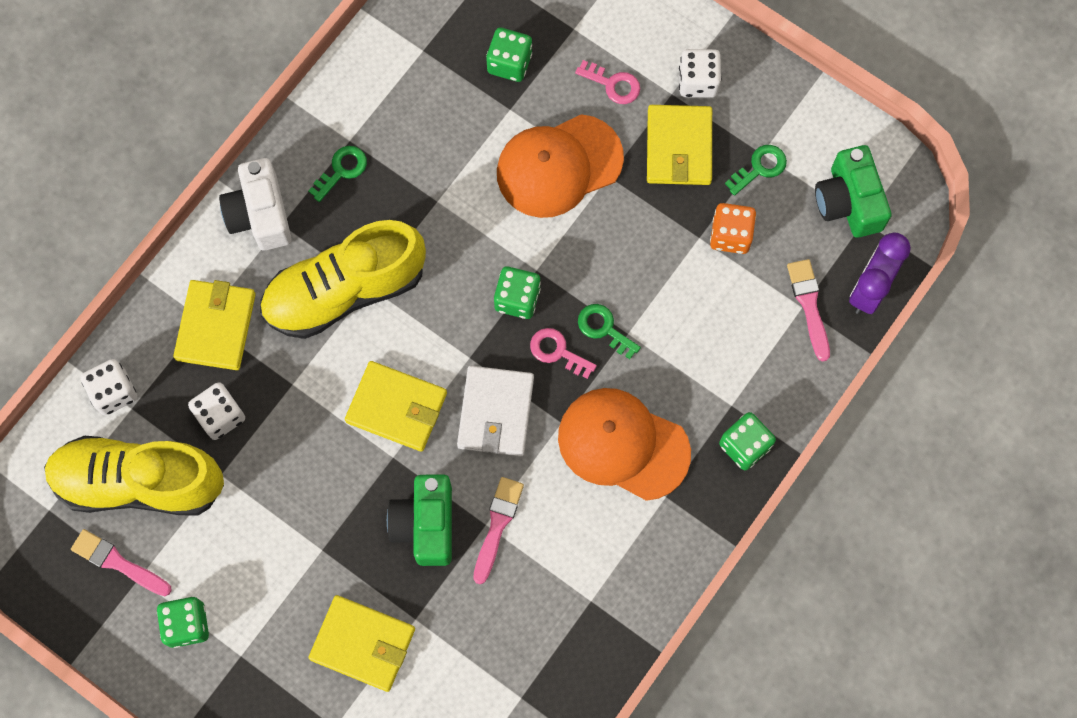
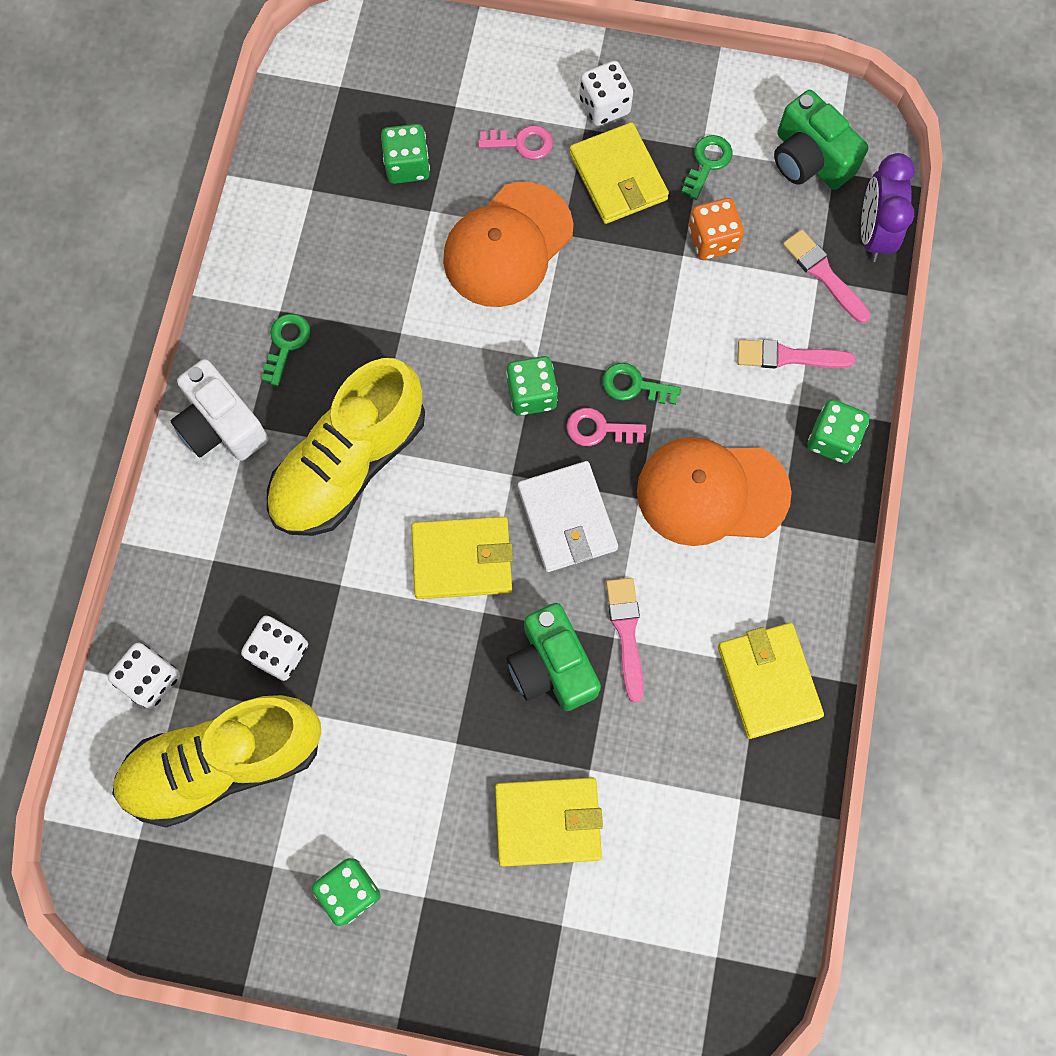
camera: 25 degrees left, 0 degrees up
(118, 562) = (242, 860): pink brush -> pink brush (788, 357)
(216, 326) = (230, 561): yellow wallet -> yellow wallet (768, 681)

